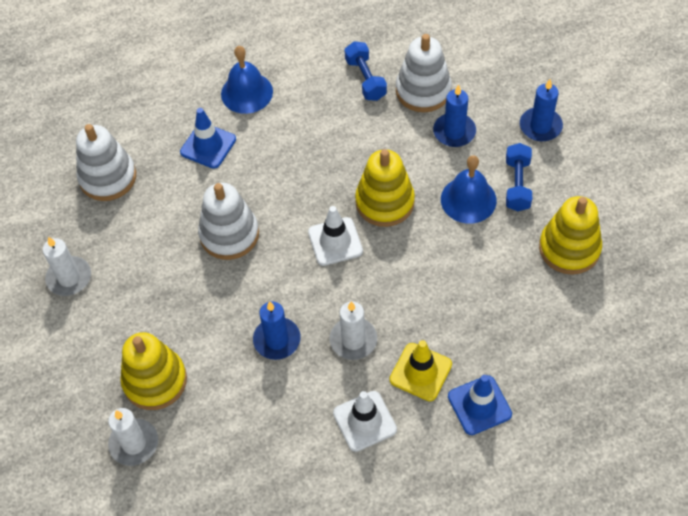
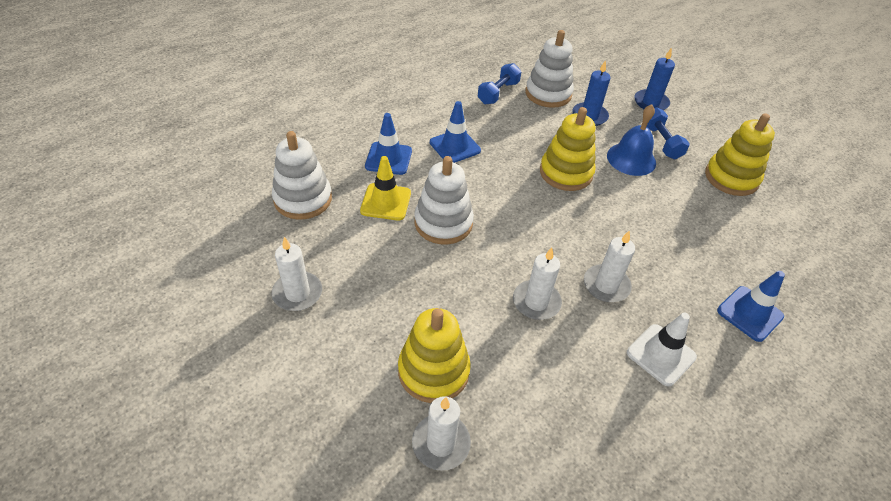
camera: 25 degrees left, 10 degrees down
(247, 92) = (404, 116): blue bell -> none
(277, 340) = (536, 302): blue candle -> white candle
(283, 144) = (455, 146): none -> blue traffic cone
(335, 241) = (542, 210): white traffic cone -> none
(365, 79) = (498, 93): blue dumbbell -> blue dumbbell turned 75 degrees clockwise
(420, 372) = (681, 298): yellow traffic cone -> yellow traffic cone (386, 202)

